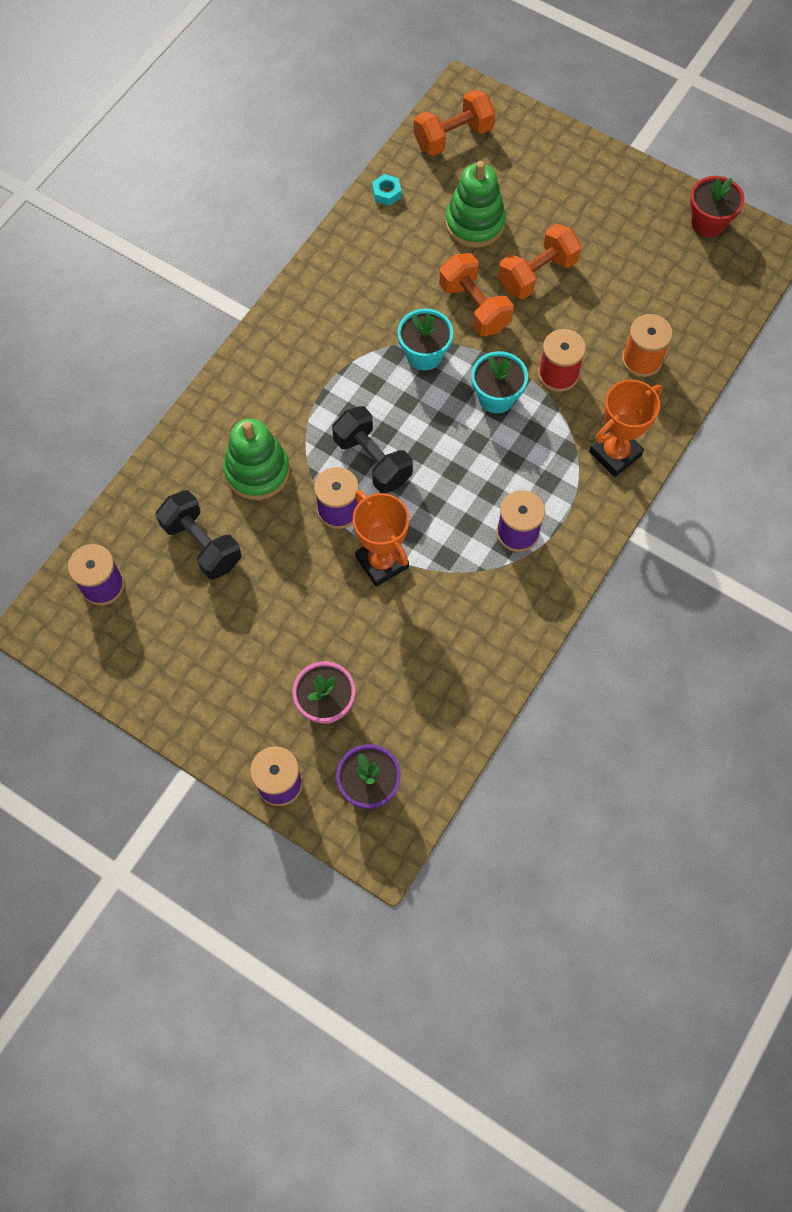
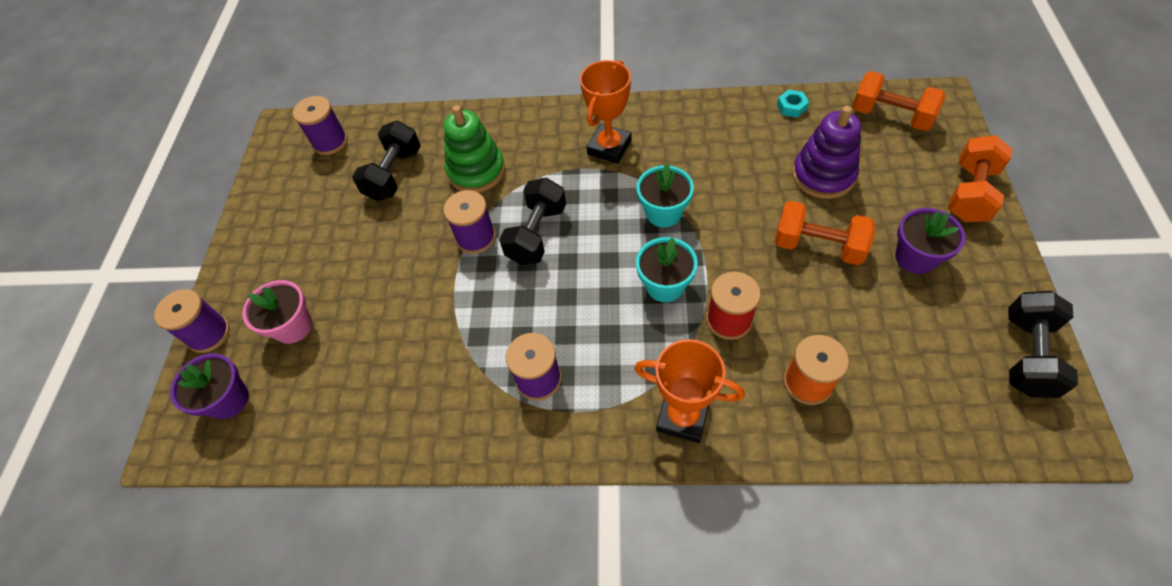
camera: 65 degrees right, 10 degrees down
(382, 562) = (445, 292): orange trophy -> orange trophy (609, 147)
(474, 307) = (741, 220): orange dumbbell -> orange dumbbell (970, 193)
(475, 223) = (823, 175): green stacking toy -> purple stacking toy
(592, 223) = (915, 257): none -> purple flower pot
(708, 223) = (1027, 355): red flower pot -> black dumbbell

